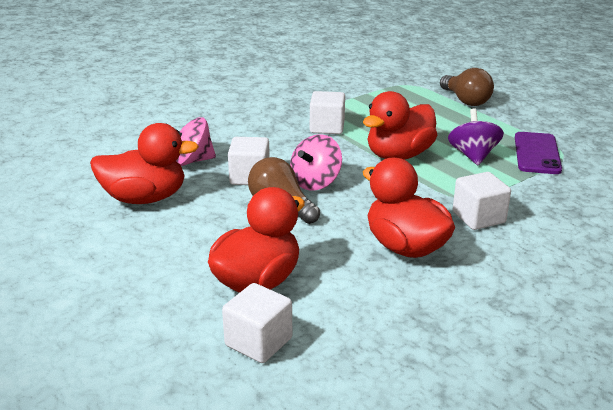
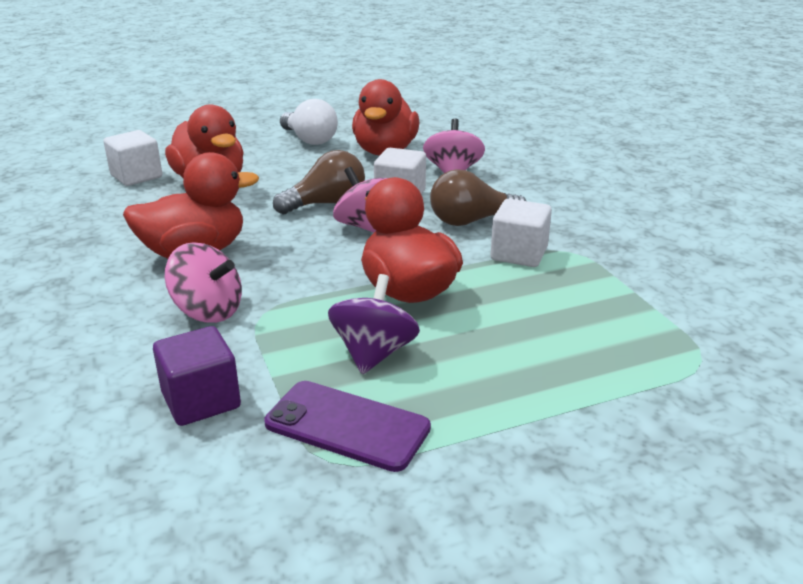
camera: 105 degrees right, 0 degrees up
(114, 248) = (309, 140): none -> white light bulb
(465, 100) = (611, 410): brown light bulb -> brown light bulb (471, 221)
(473, 156) = (374, 353): purple spinning top -> purple spinning top turned 90 degrees counterclockwise
(478, 217) = (208, 311): white cube -> pink spinning top
(561, 195) = (201, 400): none -> purple cube

